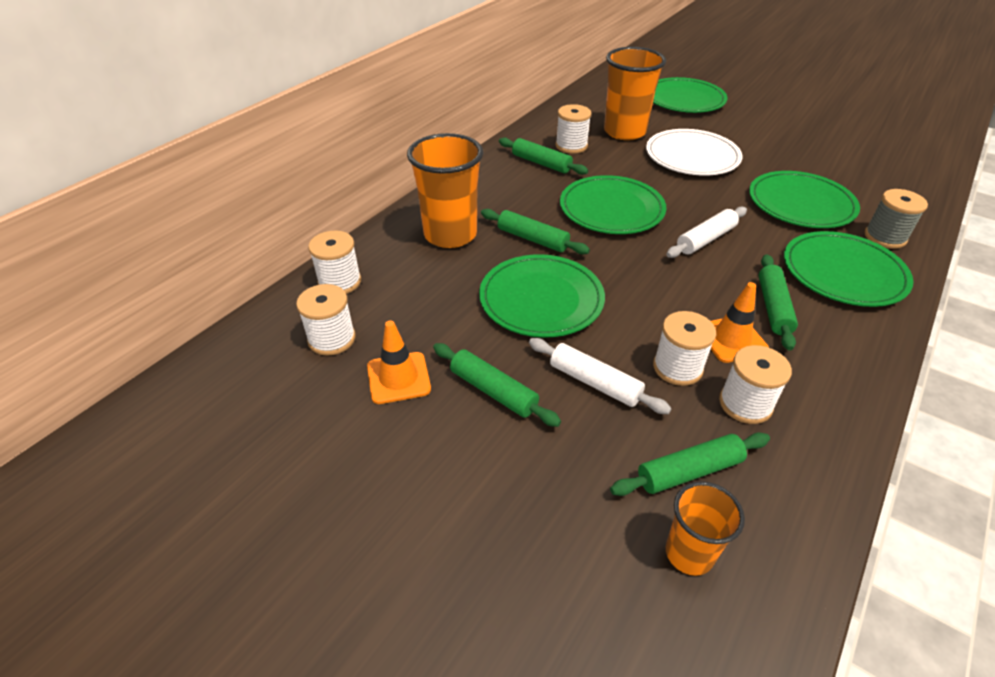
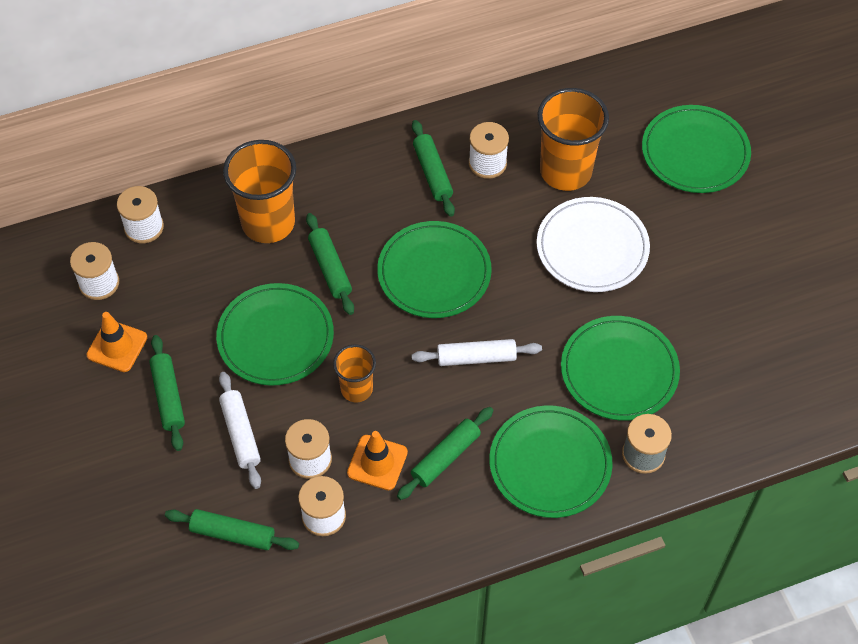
camera: 35 degrees right, 15 degrees up
(689, 553) = (178, 578): orange cup -> orange cup (356, 389)

